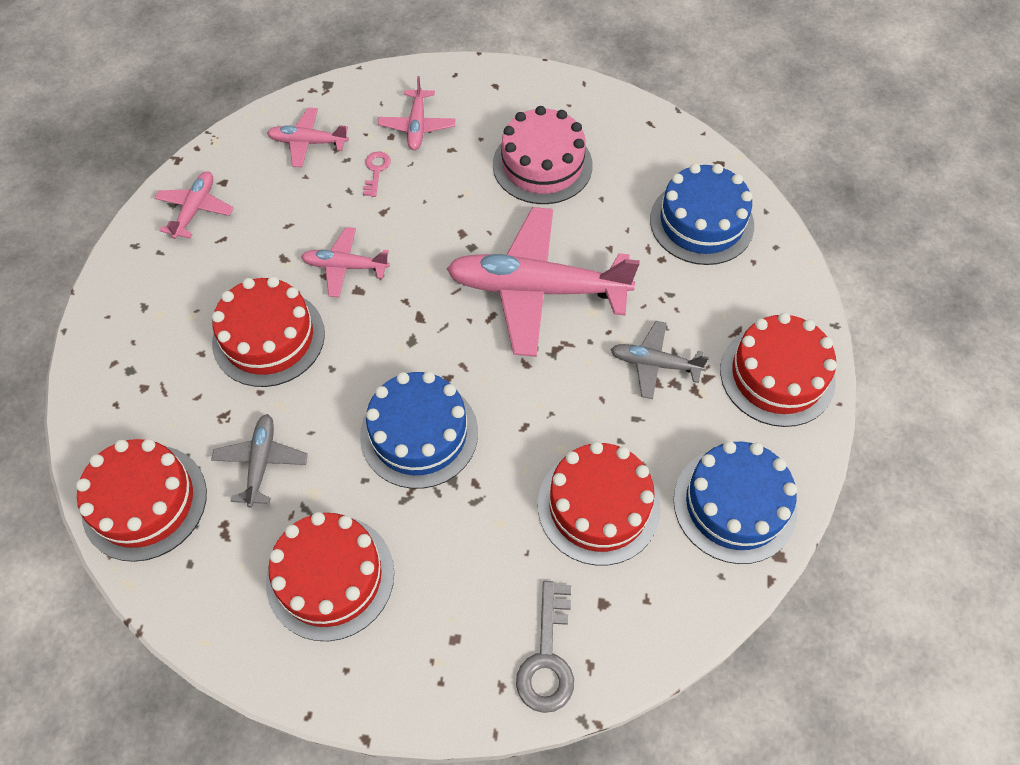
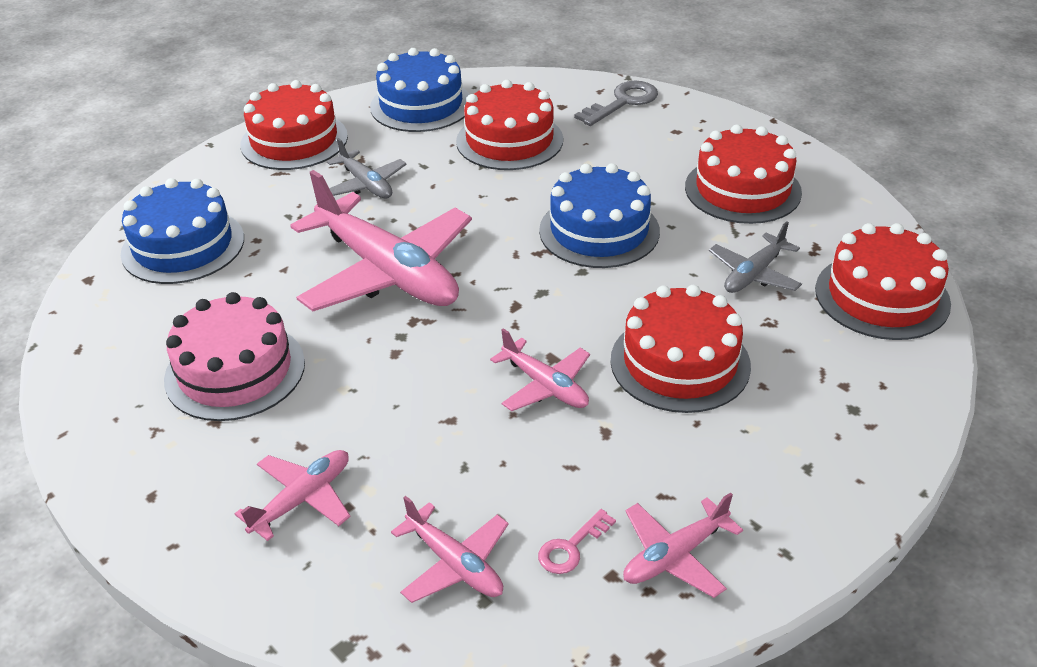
camera: 140 degrees left, 20 degrees down
(376, 171) = (410, 471): pink key -> pink key (571, 547)

